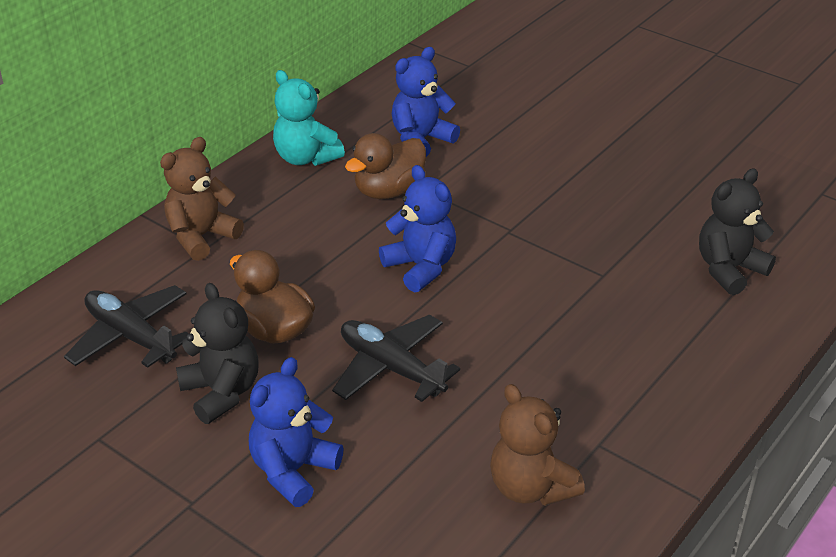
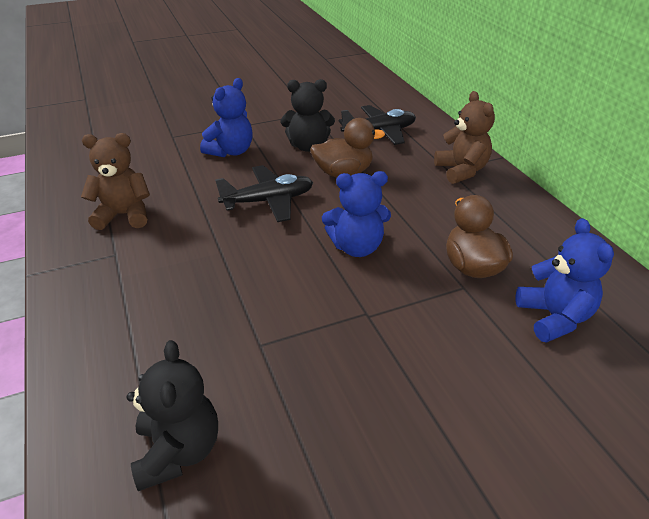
camera: 120 degrees right, 0 degrees up
(293, 470) = (231, 151): blue teddy bear -> blue teddy bear turned 60 degrees clockwise
(306, 158) = (548, 239): turquoise teddy bear -> none

